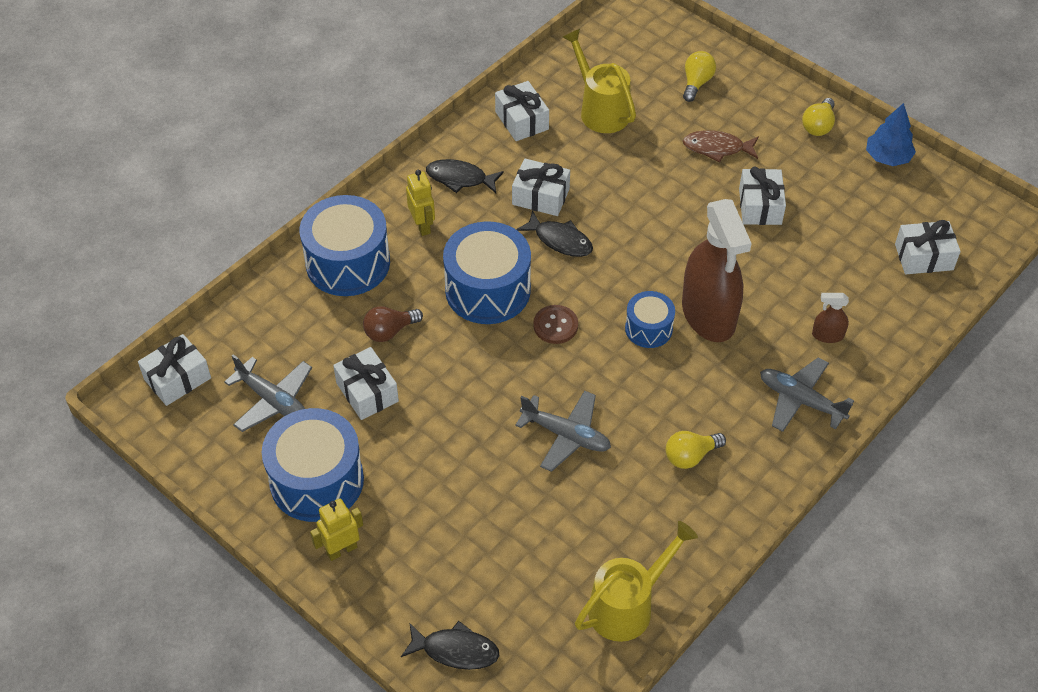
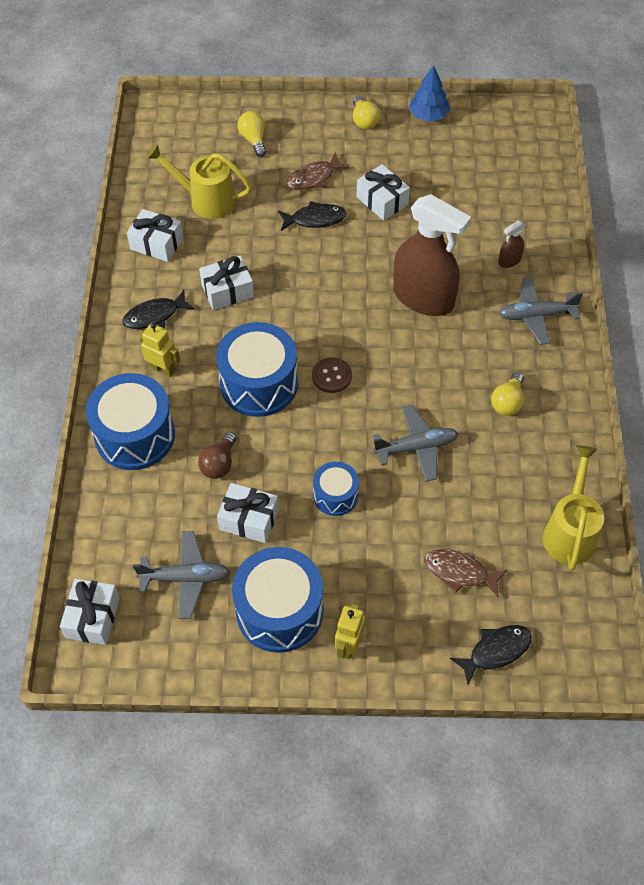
camera: 40 degrees left, 5 degrees up
(493, 564) = (459, 572): none -> brown fish
(560, 240) = (273, 313): black fish -> black fish (315, 219)
(648, 328) = (395, 334): blue drum -> blue drum (335, 495)
(923, 257) = (515, 169): white gift -> none

